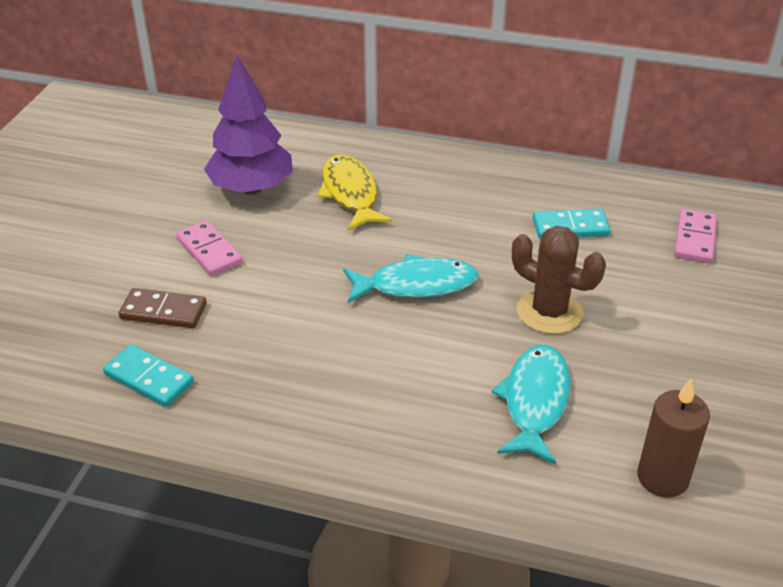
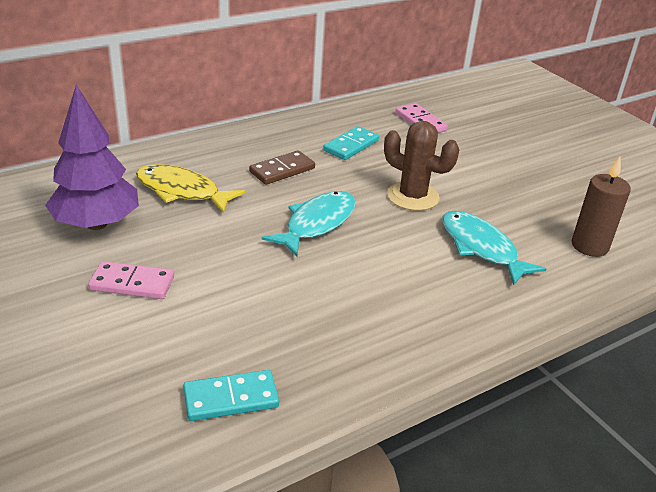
camera: 50 degrees left, 5 degrees down
(163, 311) = (164, 346): brown domino -> brown domino (282, 170)
(549, 312) = (412, 196): brown cactus -> brown cactus turned 45 degrees clockwise

